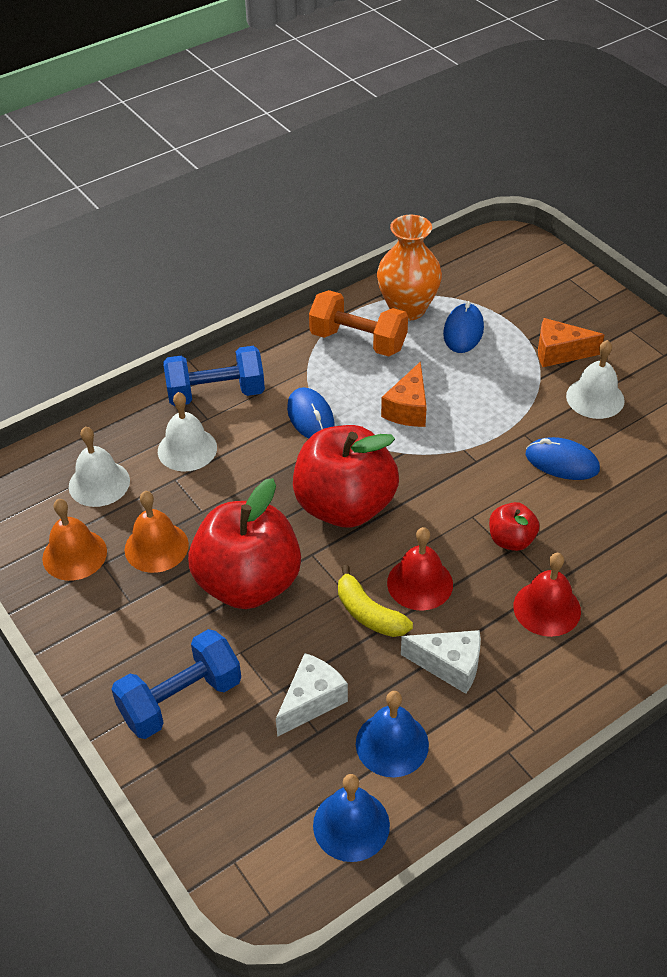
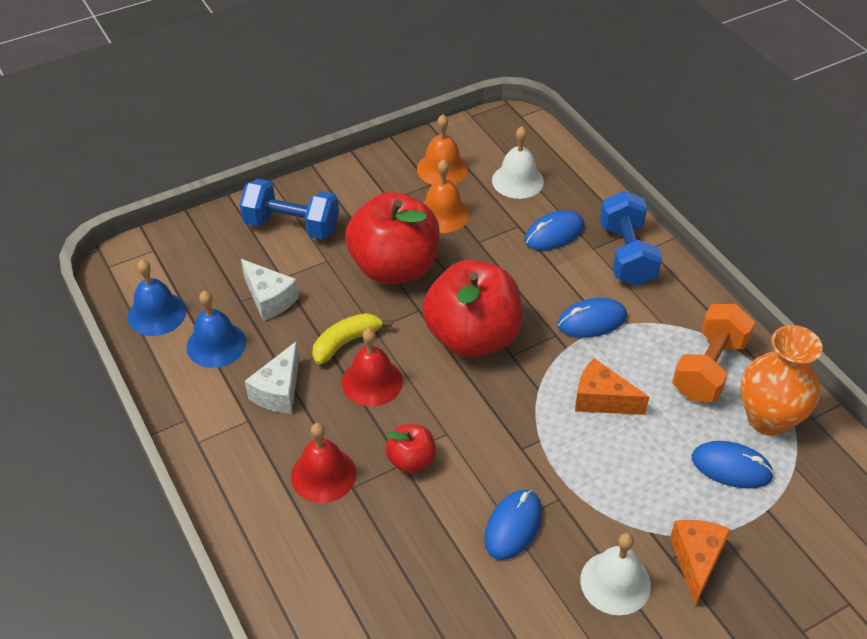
camera: 95 degrees right, 0 degrees up
(181, 699) = (292, 226): blue dumbbell -> blue dumbbell turned 45 degrees counterclockwise
(187, 449) = (554, 234): white bell -> blue mouse

